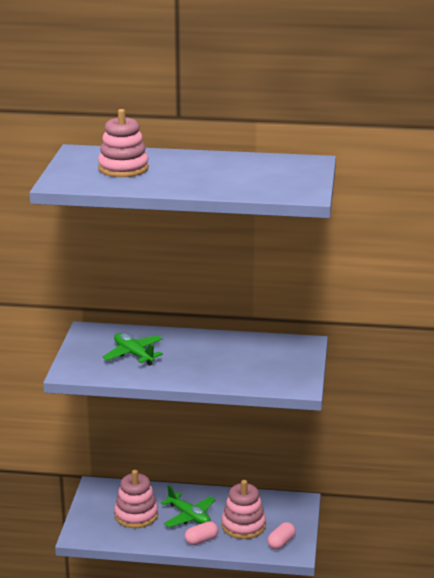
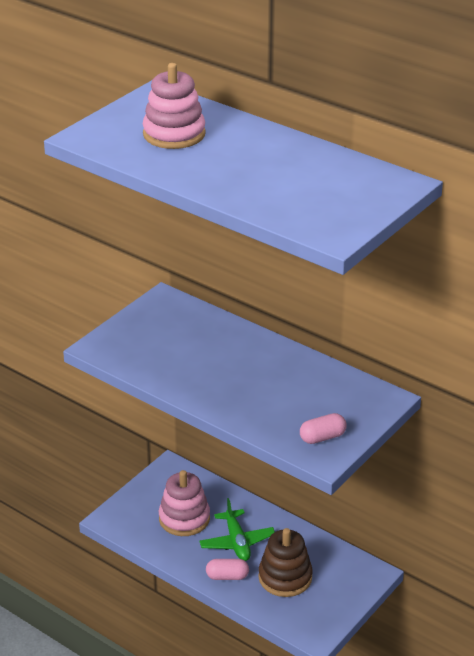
camera: 30 degrees right, 10 degrees up
(133, 354) = (182, 347): green plane -> none
(243, 525) = (285, 577): pink stacking toy -> brown stacking toy
(281, 542) = (309, 615): pink capsule -> pink capsule (322, 437)

